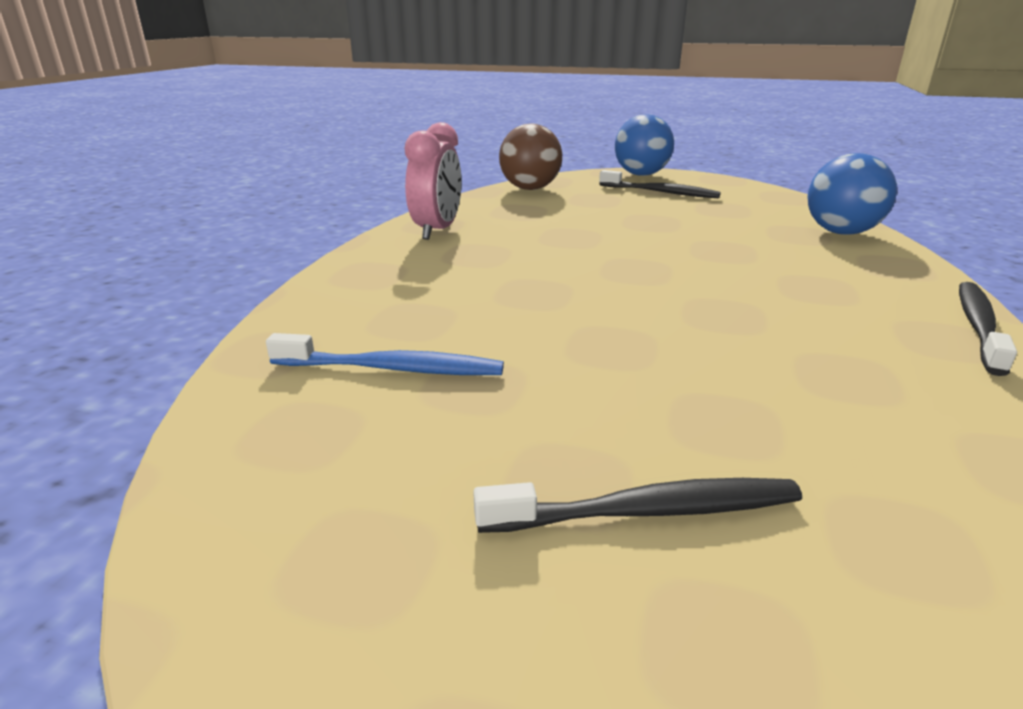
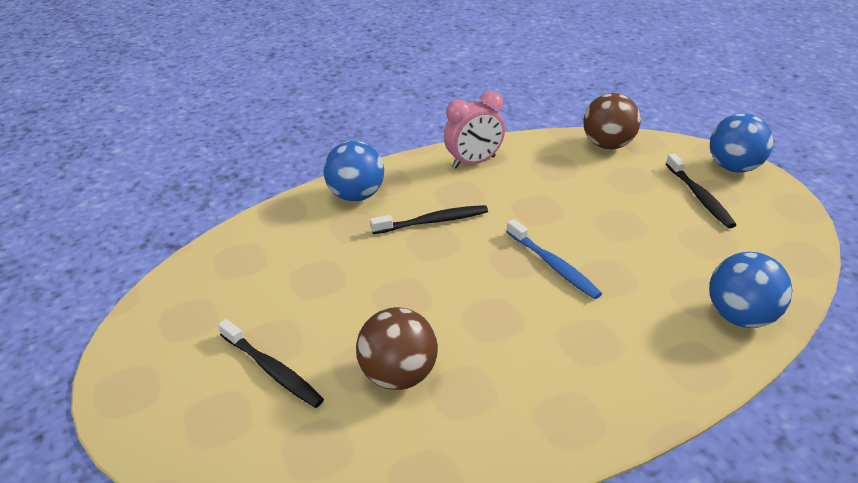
camera: 50 degrees right, 10 degrees up
(355, 297) = (356, 196): none -> blue ball
(392, 368) = (305, 250): blue toothbrush -> blue toothbrush (553, 265)
(775, 404) = (398, 375): none -> brown ball
(978, 326) = (613, 431): black toothbrush -> black toothbrush (433, 221)

